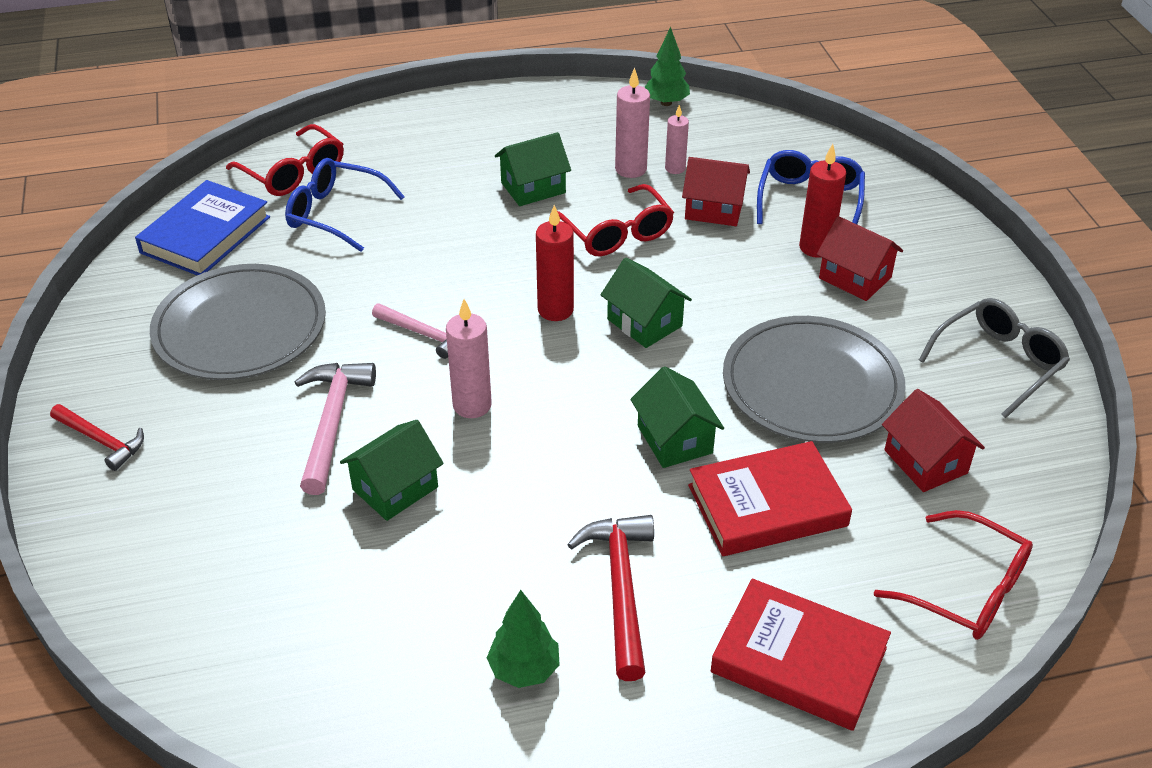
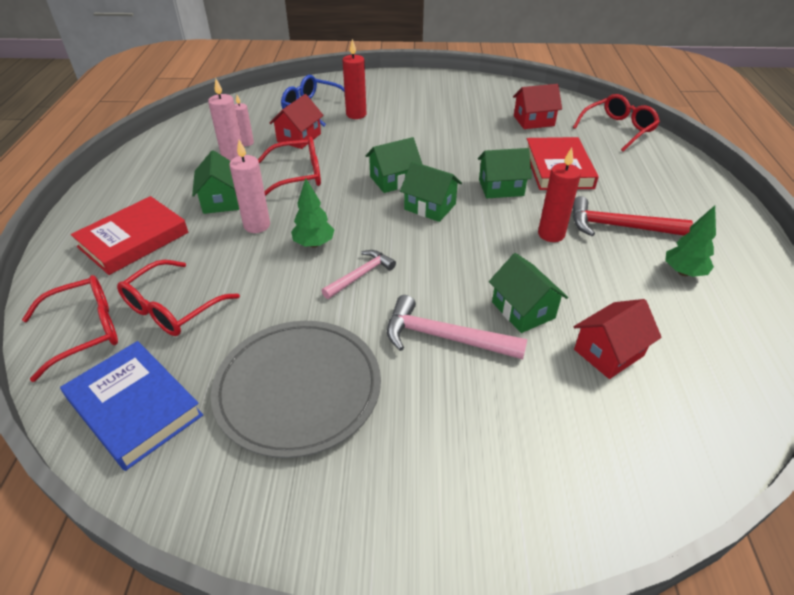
camera: 75 degrees left, 0 degrees up
(101, 441) = (422, 515): red hammer -> none
(335, 213) = (172, 308): blue glasses -> red glasses
(472, 405) = (447, 262): pink candle -> pink candle (257, 225)
(555, 310) = (364, 211): red candle -> red candle (551, 234)
(591, 370) = (430, 207): none -> green house
(666, 103) = (171, 133): green tree -> green tree (314, 244)
(798, 660) = (665, 180): red book -> red book (133, 240)
(812, 384) = (469, 138): grey plate -> none
(855, 278) = (388, 109): red house -> red house (608, 352)
(999, 362) = (470, 89): grey glasses -> none

